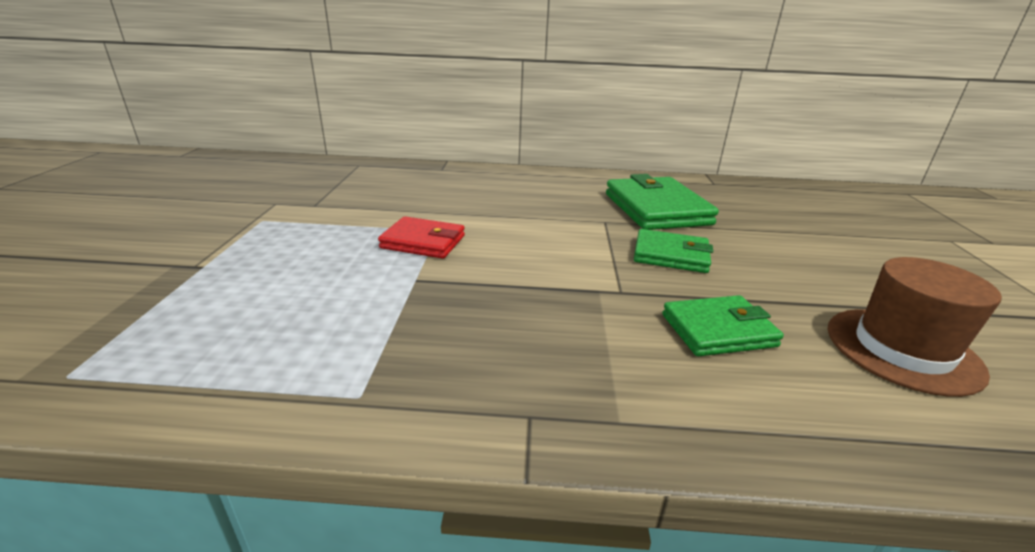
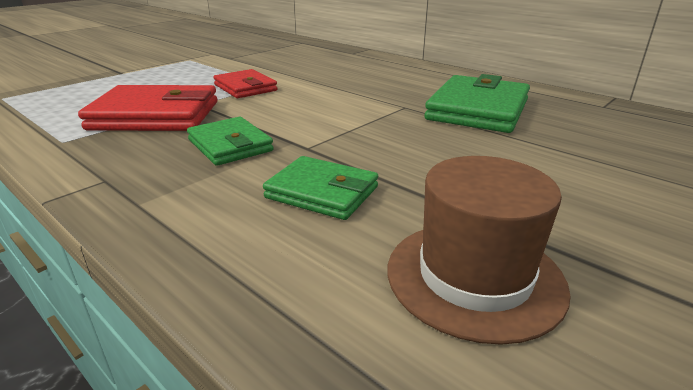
camera: 40 degrees right, 0 degrees up
(400, 312) = (156, 115): none -> red wallet
(671, 255) = (407, 140): green wallet -> green wallet (230, 145)

